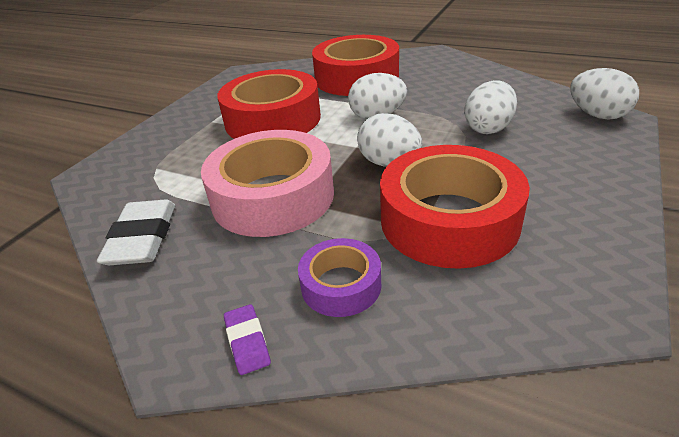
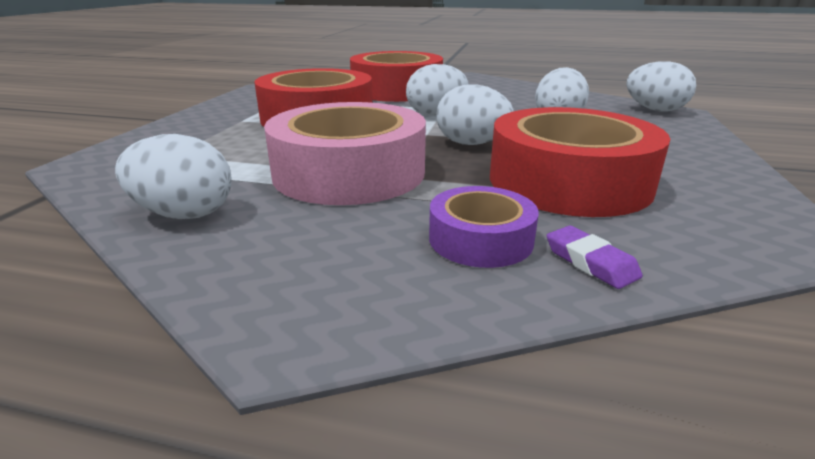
camera: 15 degrees left, 10 degrees down
(142, 238) = (184, 214): white eraser -> white egg
(247, 342) = (385, 302): purple eraser -> purple eraser (590, 262)

